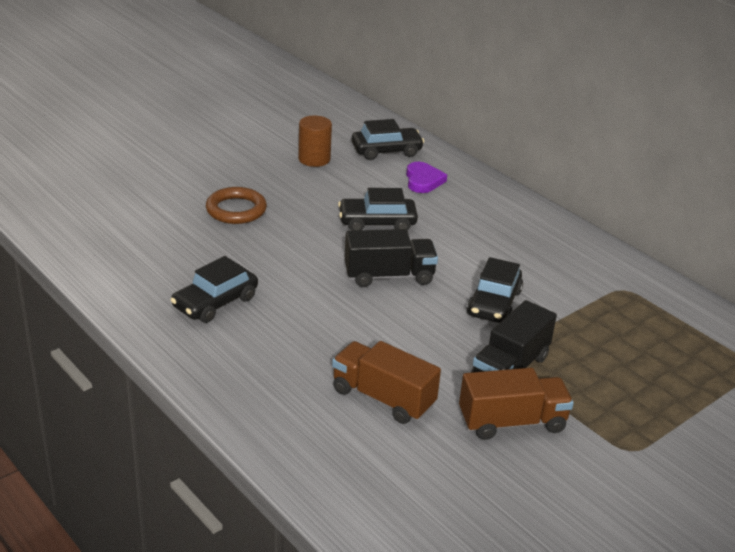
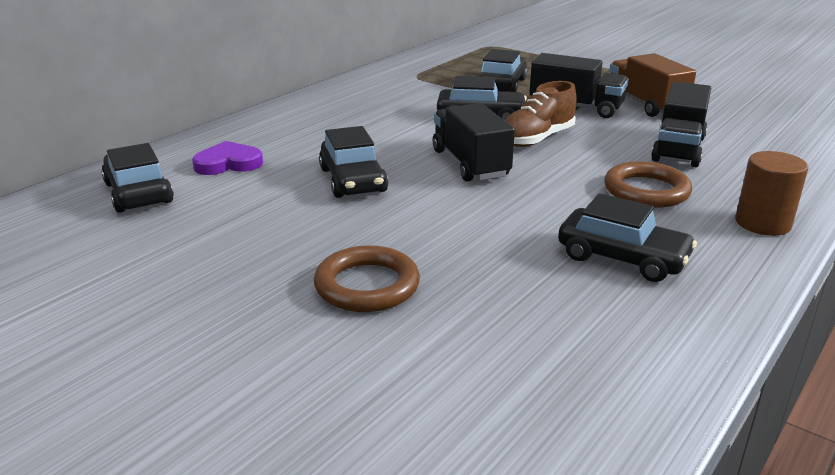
camera: 100 degrees left, 5 degrees down
(305, 347) = (646, 191): none -> brown ring
(314, 159) = (172, 243): brown cylinder -> brown cylinder (762, 223)
(383, 398) = (678, 149): brown truck -> black truck
(431, 321) = (536, 139): none -> brown shoe
(589, 337) = (501, 85): none -> black car

